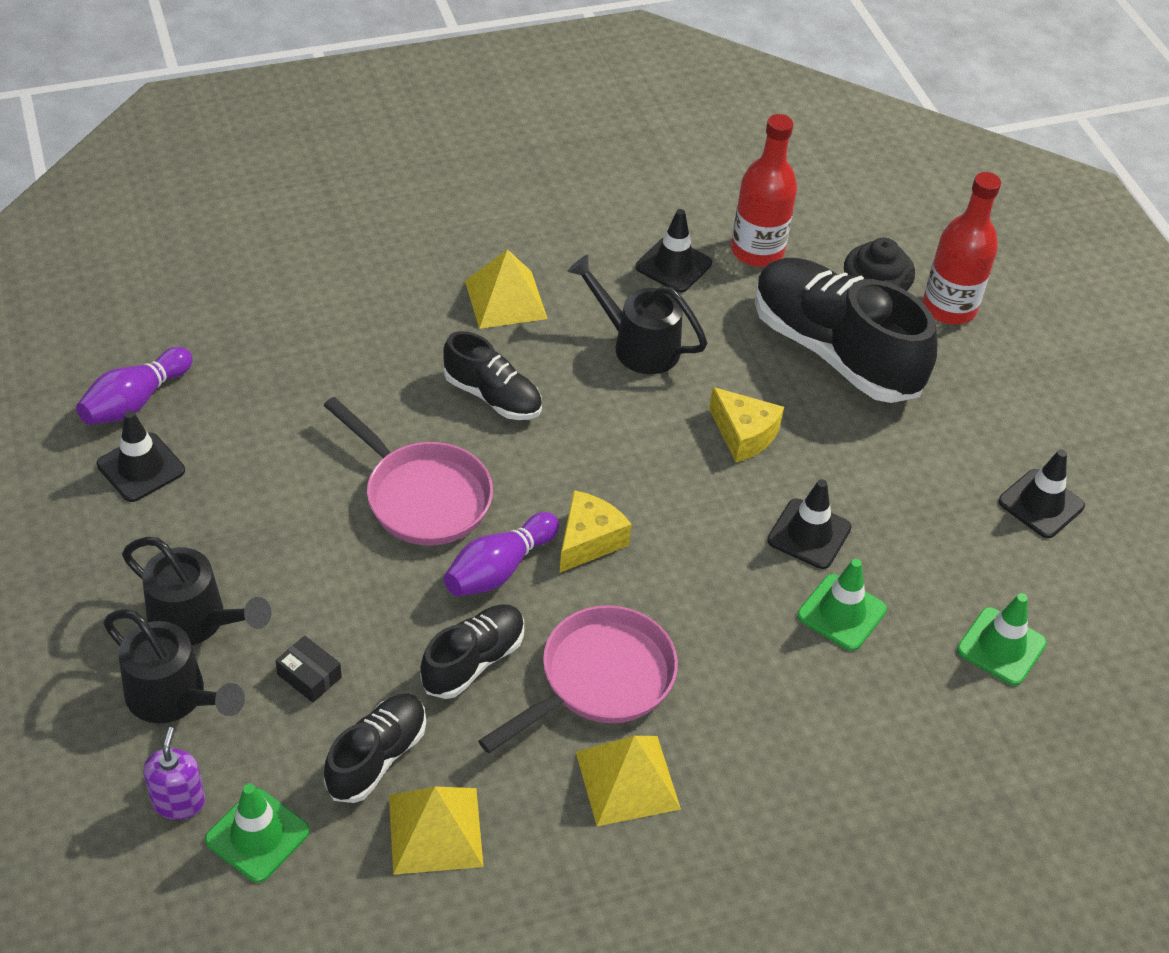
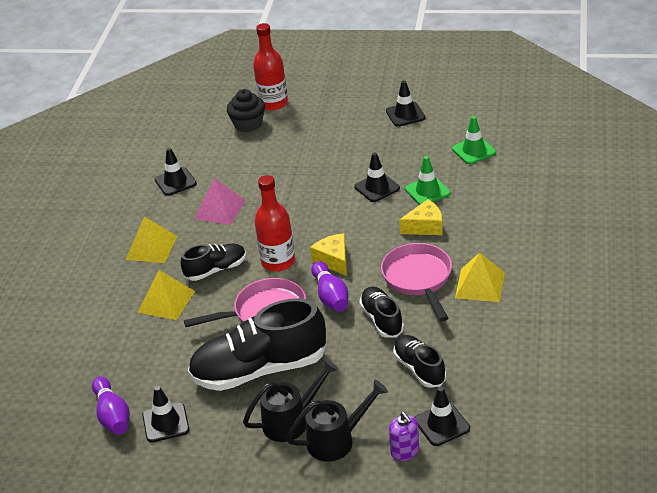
camera: 55 degrees left, 10 degrees down
(178, 802) = (405, 451): purple soap dispenser -> purple soap dispenser turned 150 degrees counterclockwise
(257, 835) = (442, 424): green traffic cone -> black traffic cone
(309, 676) = (355, 383): black box -> none
(435, 830) = (473, 357): yellow pyramid -> yellow pyramid (166, 301)
(637, 345) = (220, 209): black watering can -> pink pyramid
(743, 434) = (303, 190): yellow cheese -> yellow cheese (425, 227)
(757, 251) = (189, 151): red bottle -> red bottle (278, 262)
(834, 351) = (273, 146): black shoe -> black shoe (259, 370)

